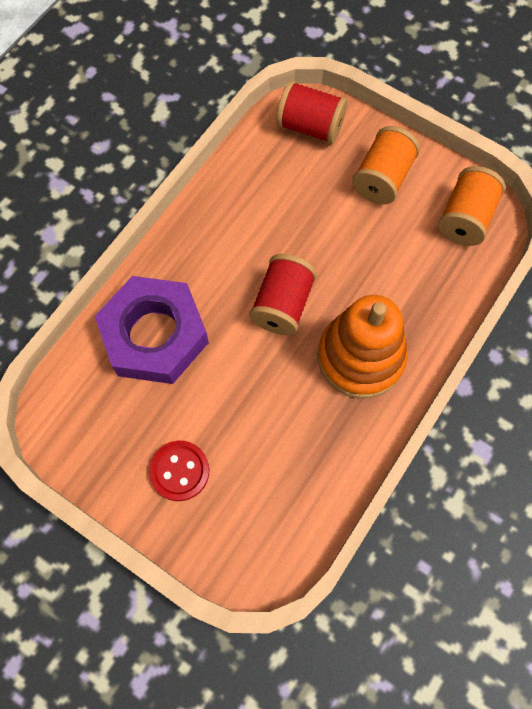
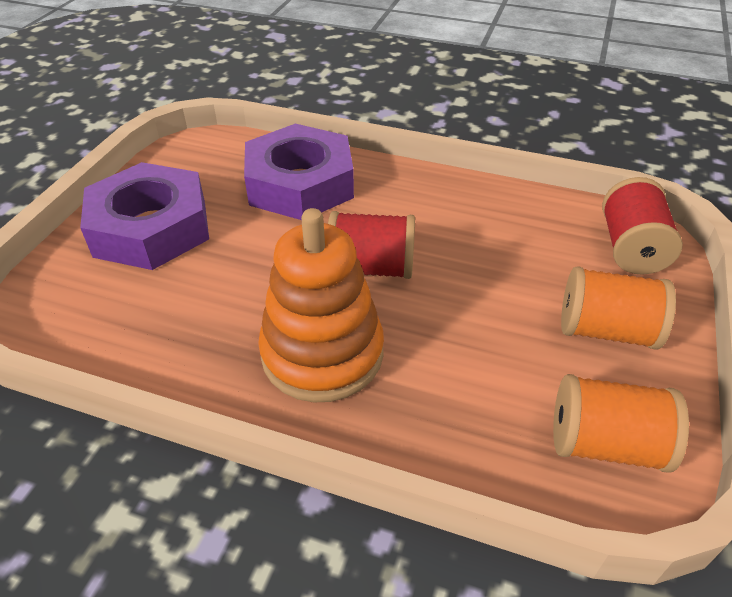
camera: 75 degrees right, 25 degrees down
(179, 471) = (151, 228): red button -> purple nut

